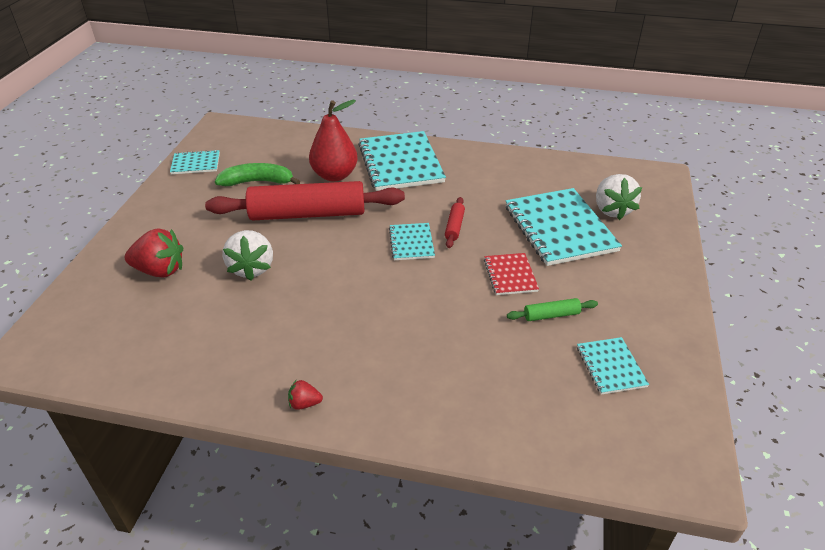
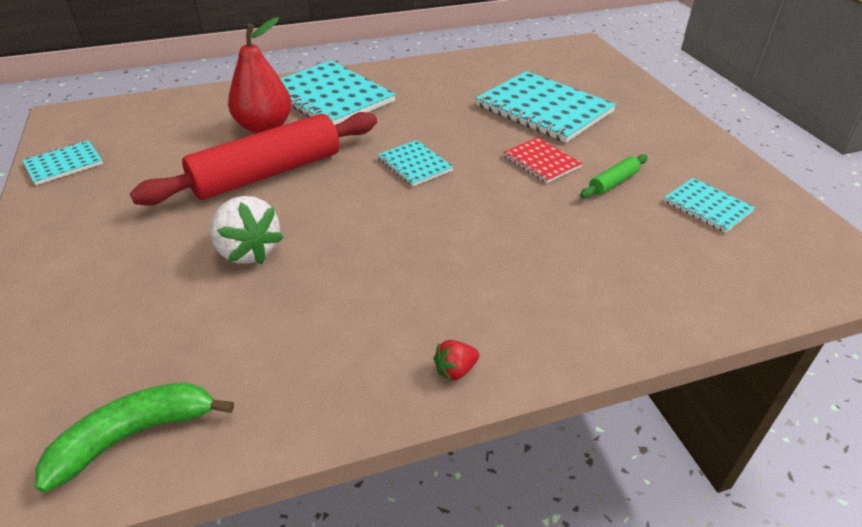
camera: 30 degrees left, 0 degrees up
(160, 270) = (117, 298): red strawberry -> none
(258, 182) = (172, 160): green banana -> green banana (135, 435)
(454, 227) = (444, 137): red rolling pin -> none
(612, 210) = (572, 81): white strawberry -> none

